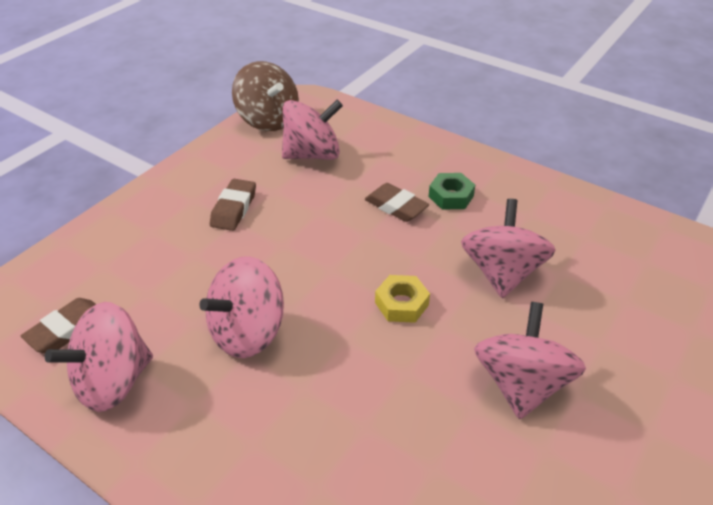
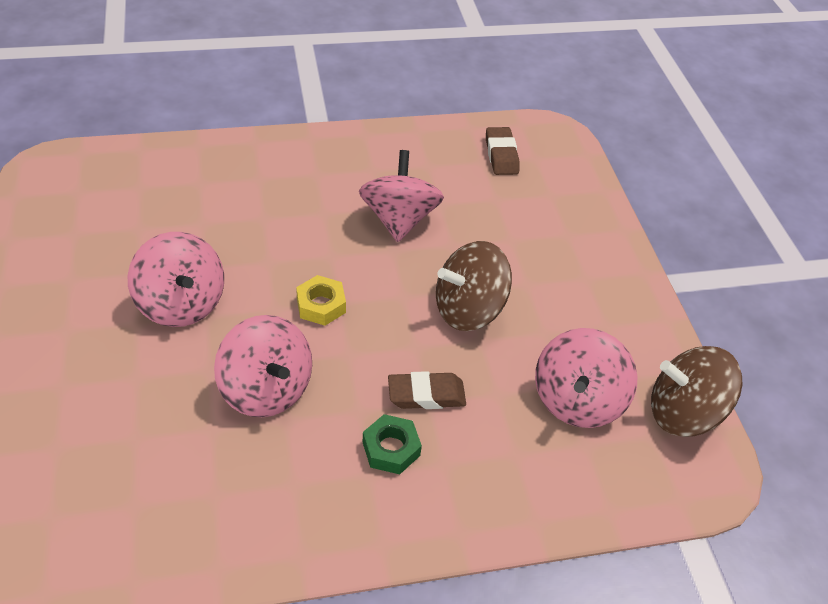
camera: 130 degrees right, 5 degrees up
(113, 381) = (433, 152): pink spinning top -> none
(234, 209) = (546, 293): brown eraser -> none
(299, 232) = (468, 309): none -> brown spinning top

